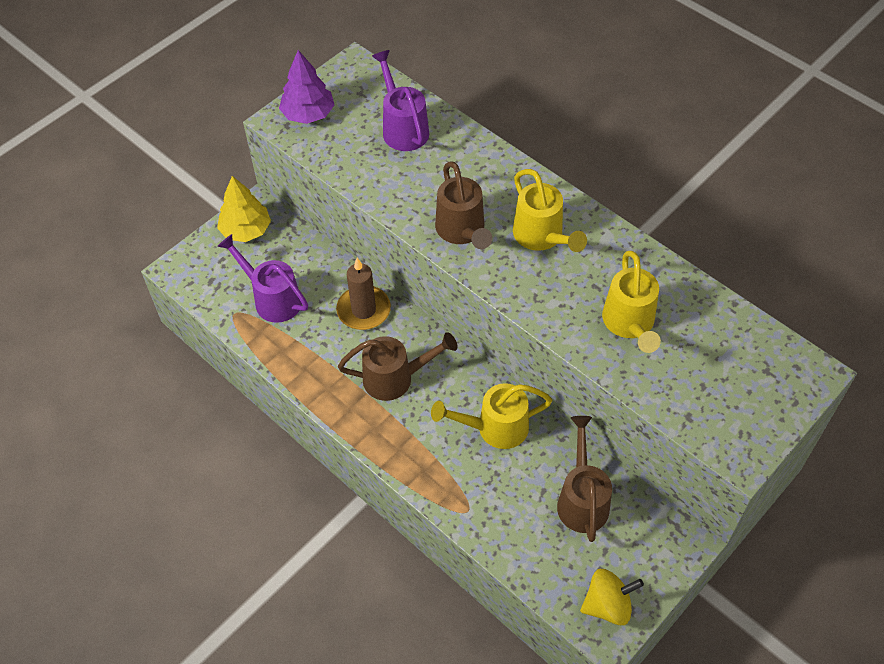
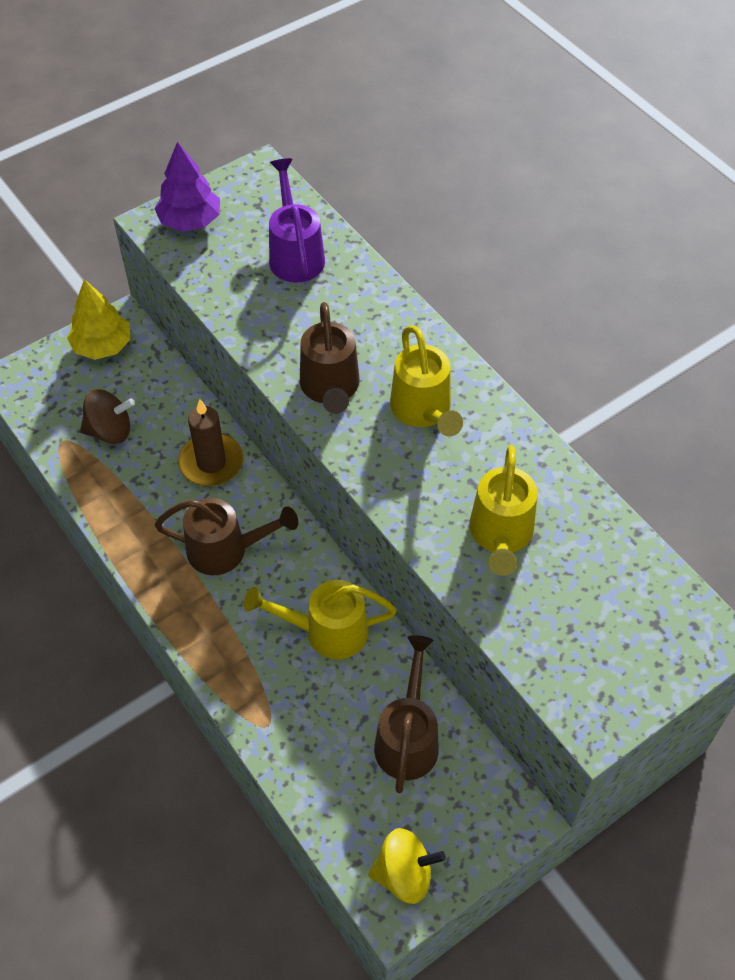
camera: 10 degrees right, 0 degrees up
(272, 299) = (110, 431): purple watering can -> brown spinning top

